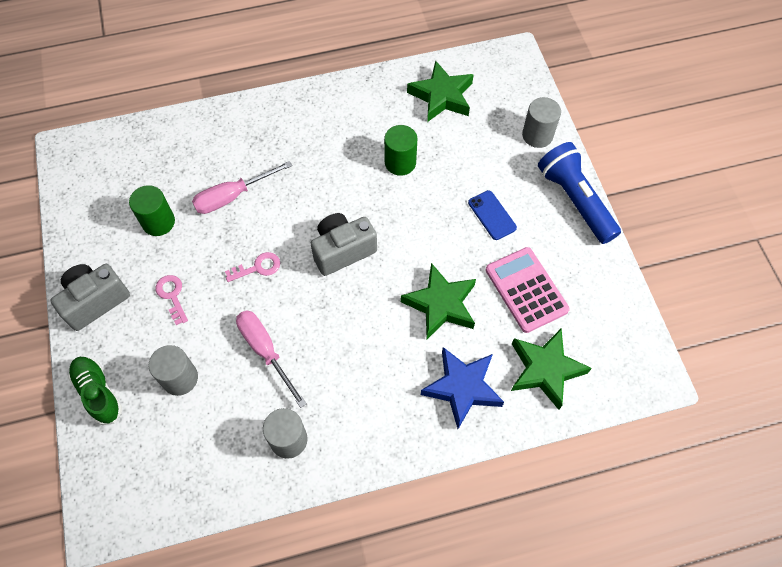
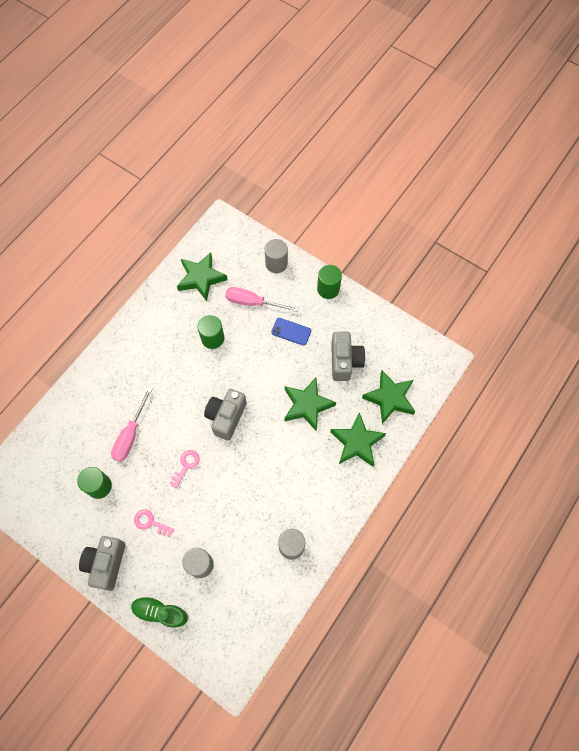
camera: 40 degrees left, 5 degrees up
(266, 351) = (235, 509): pink screwdriver -> pink screwdriver (253, 302)
(462, 388) = (357, 442): blue star -> green star
(526, 290) = (344, 361): pink calculator -> grey camera
(574, 200) = (328, 289): blue flashlight -> green cylinder

